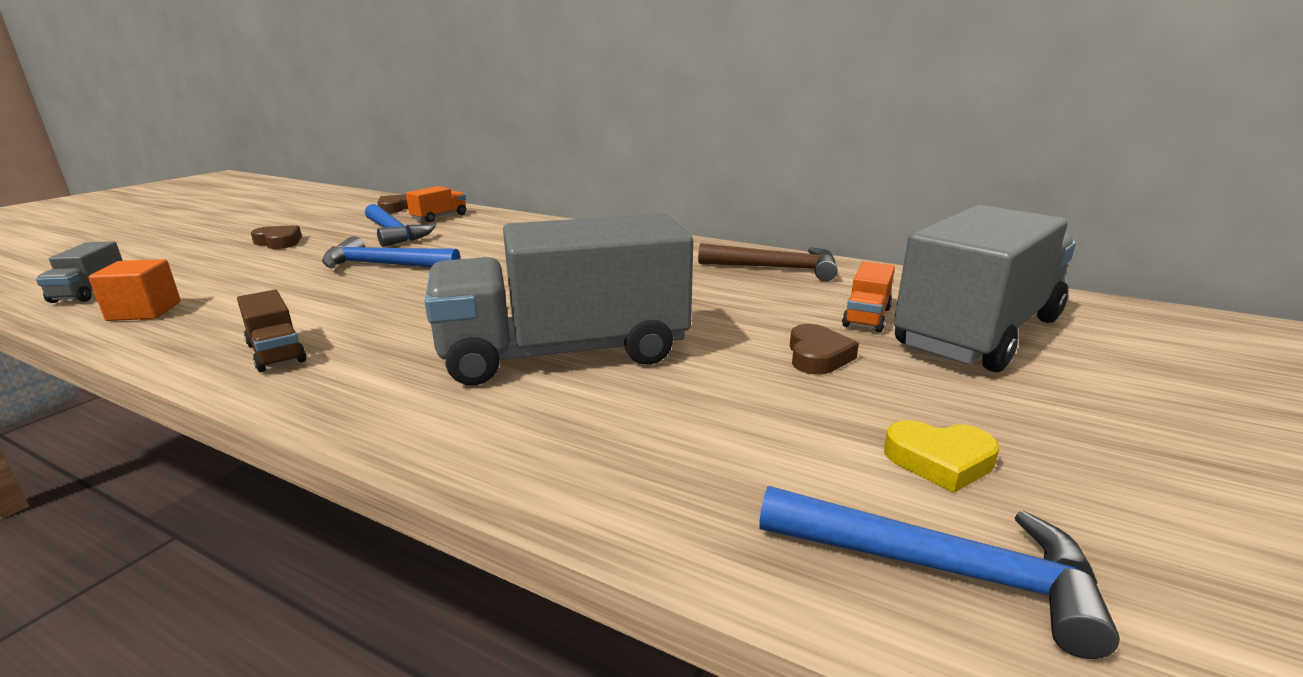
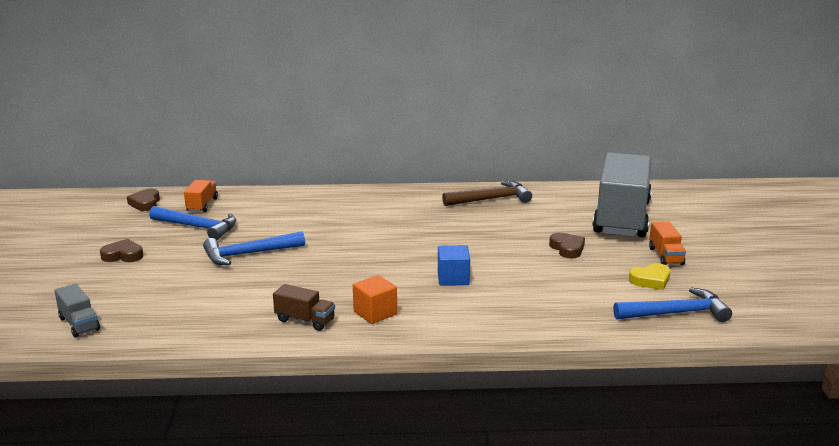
camera: 30 degrees left, 0 degrees up
(144, 311) = (160, 324): orange cube -> orange cube (375, 313)
(564, 352) = (453, 278): grey truck -> blue cube
(866, 317) = (567, 221): orange truck -> orange truck (665, 256)

